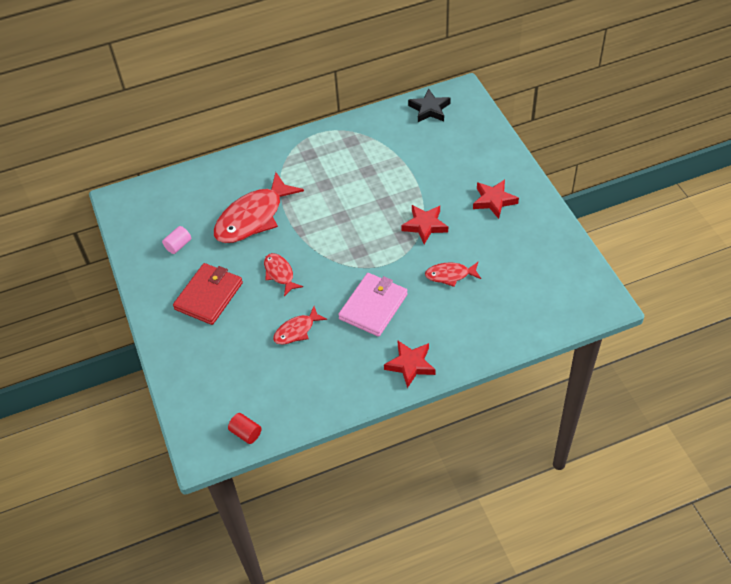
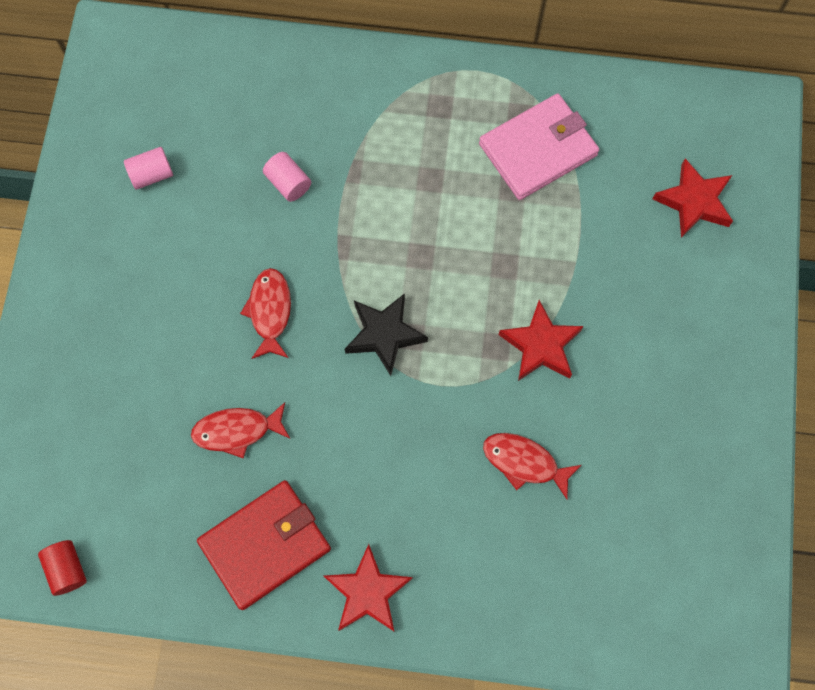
camera: 25 degrees right, 20 degrees up
(209, 296) = (146, 293): red wallet -> red wallet (265, 545)
(253, 217) = (288, 183): red fish -> pink cylinder
(373, 306) = (374, 453): pink wallet -> pink wallet (538, 149)
(429, 109) = (683, 118): black star -> black star (384, 334)
(494, 201) = (679, 358): red star -> red star (694, 202)

